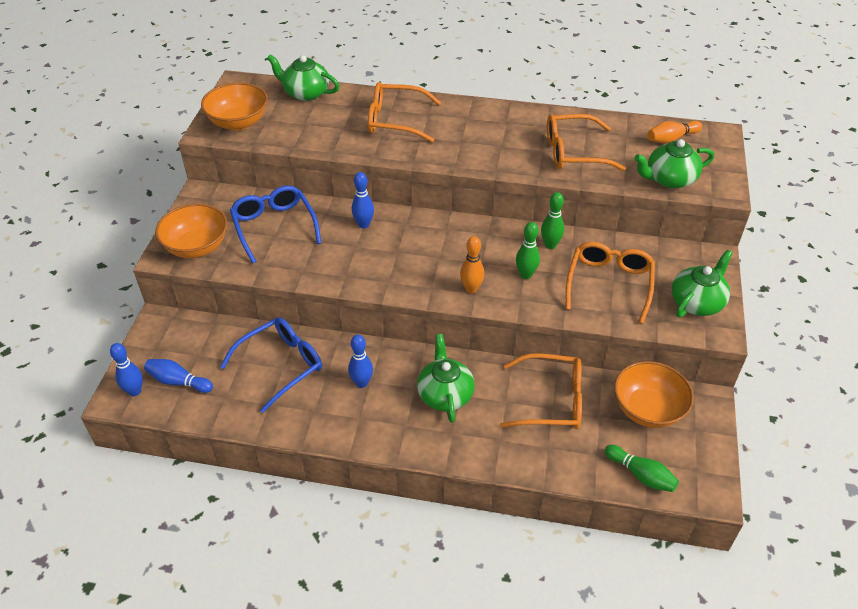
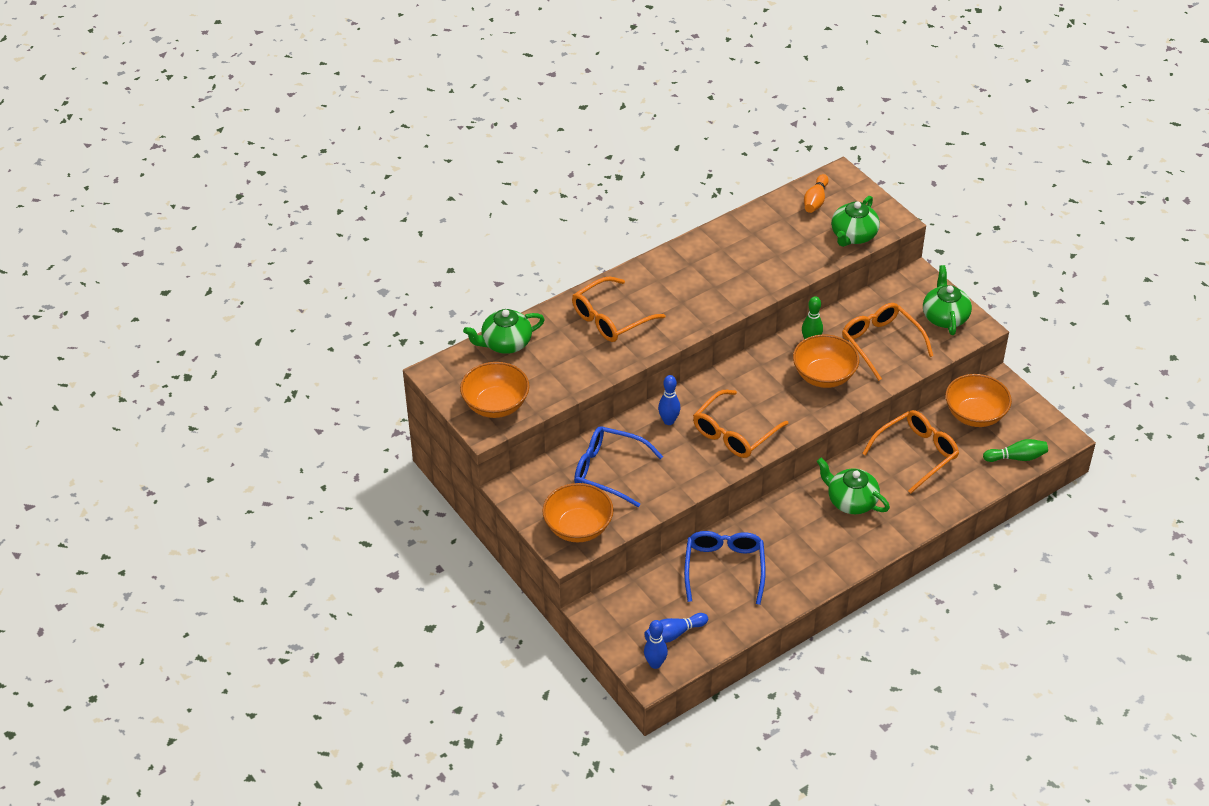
camera: 45 degrees left, 0 degrees up
(362, 383) = (791, 536): blue bowling pin -> none
(471, 289) = (804, 412): orange bowling pin -> none
(525, 275) = (824, 376): green bowling pin -> orange bowl
(574, 152) = (768, 257): orange glasses -> orange glasses (734, 433)

